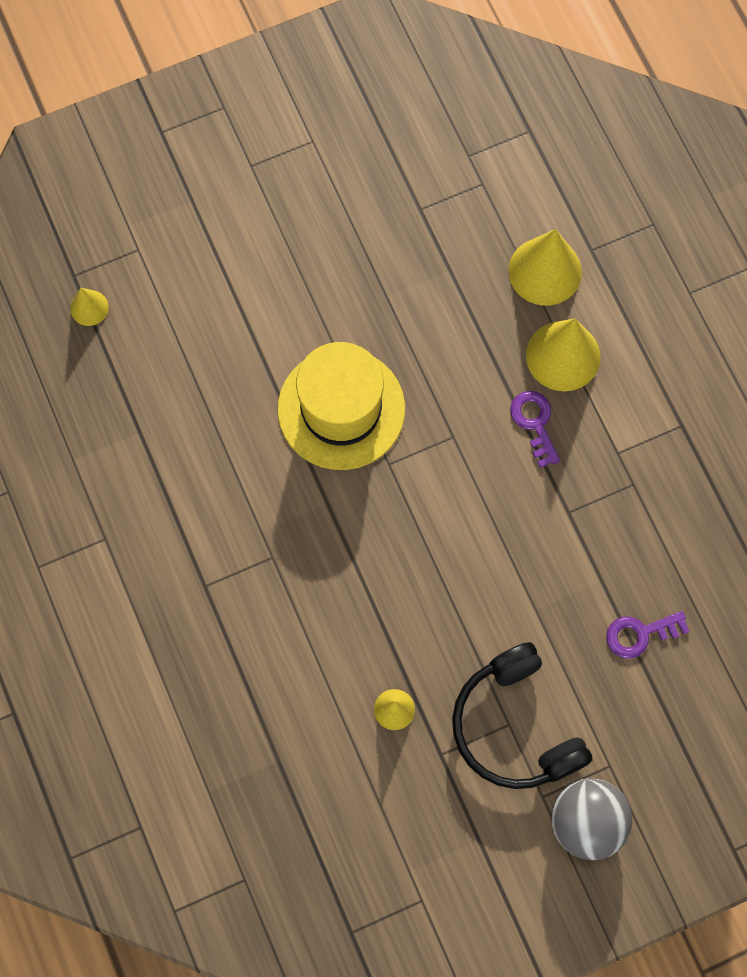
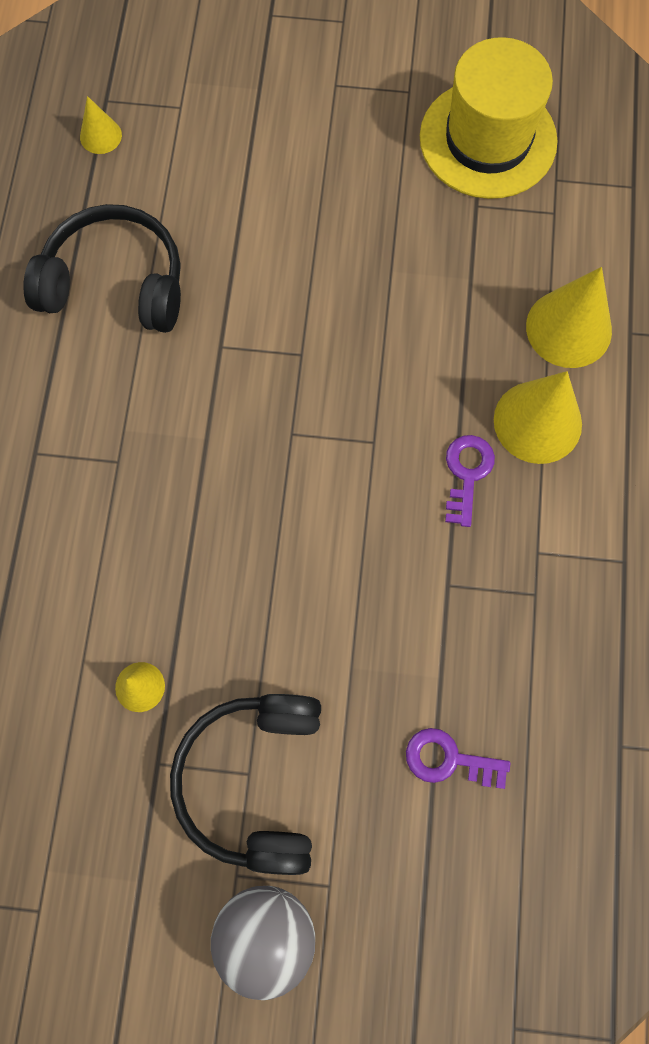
camera: 30 degrees right, 0 degrees up
(180, 421) = (115, 283): none -> black headphones
(341, 409) = (278, 354): yellow hat -> yellow hat (488, 139)

